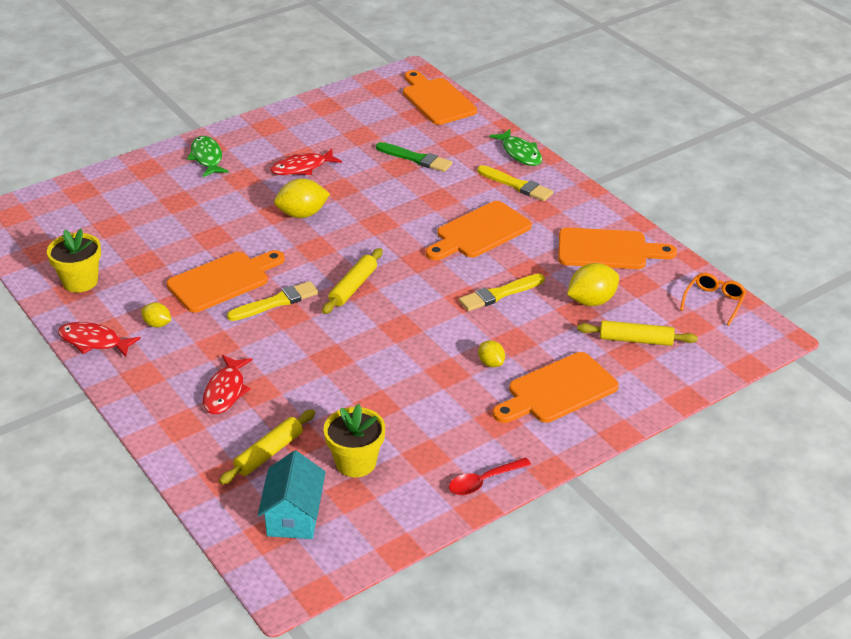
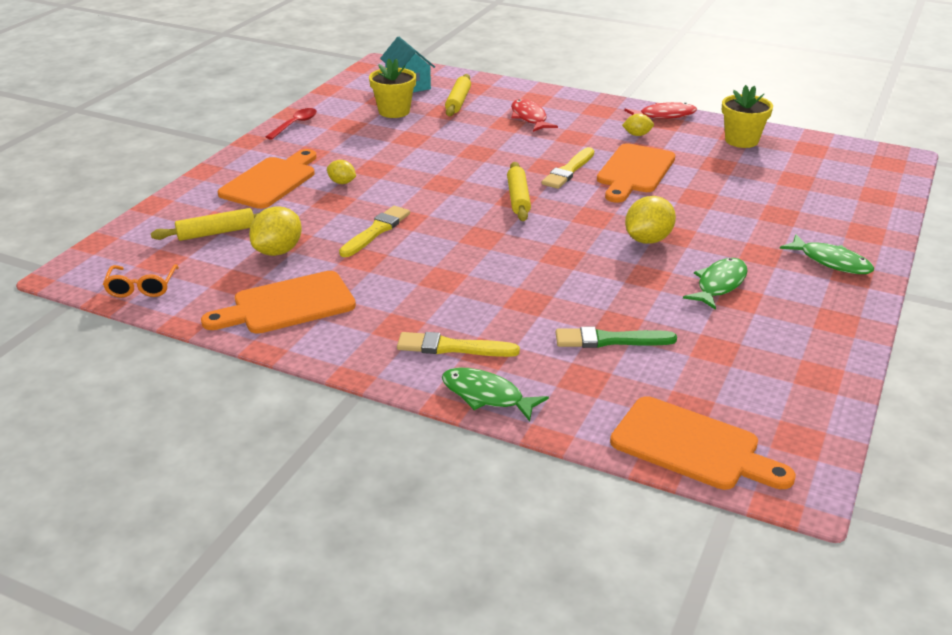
camera: 150 degrees right, 5 degrees down
(302, 168) = (719, 284): red fish -> green fish
(479, 232) = (447, 279): orange cutting board -> none

